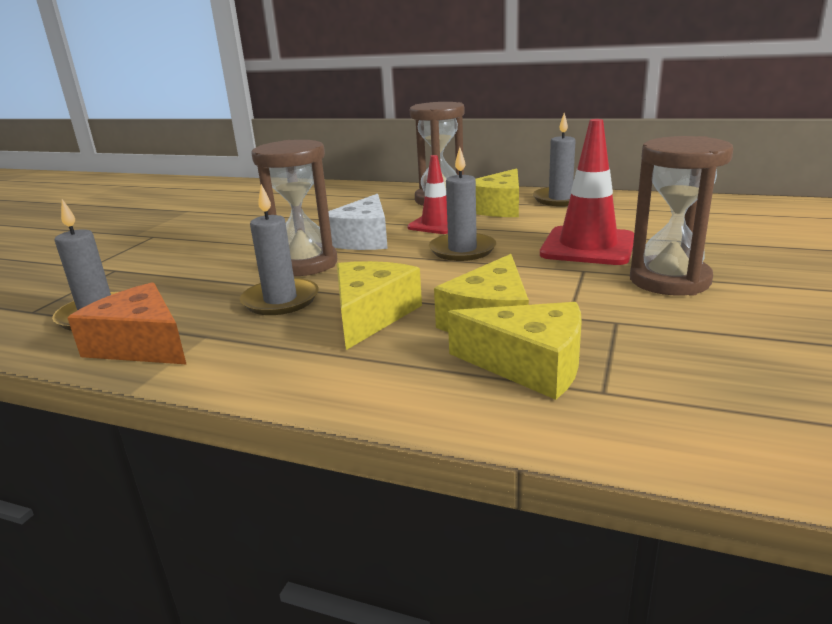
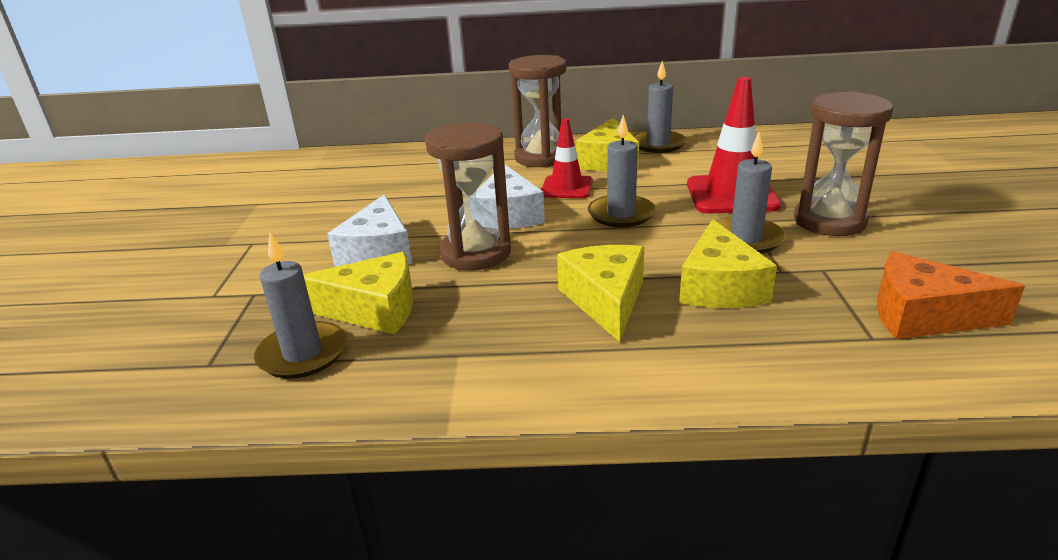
camera: 20 degrees left, 5 degrees up
(141, 344) = (397, 378): orange cheese -> orange cheese (923, 315)
(232, 253) = (378, 252): none -> white cheese
(280, 300) = (495, 300): grey candle -> grey candle (745, 239)
(529, 365) = (794, 325): yellow cheese -> yellow cheese (373, 309)

